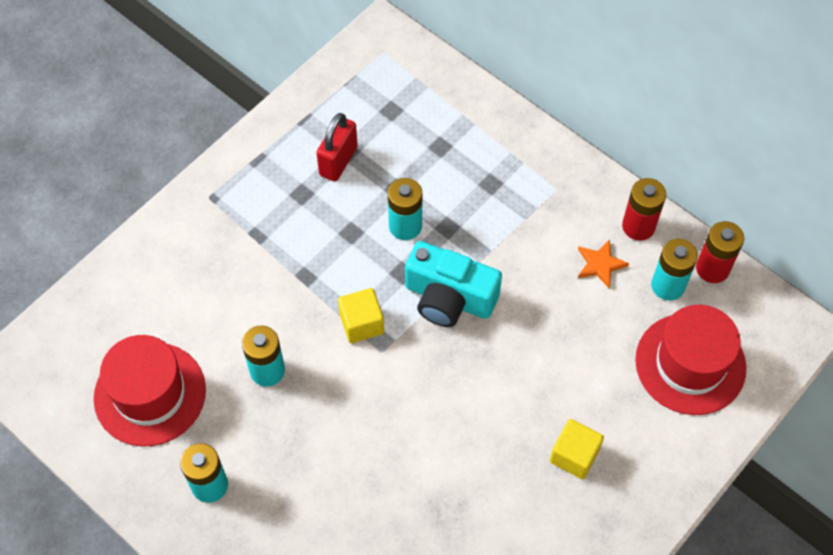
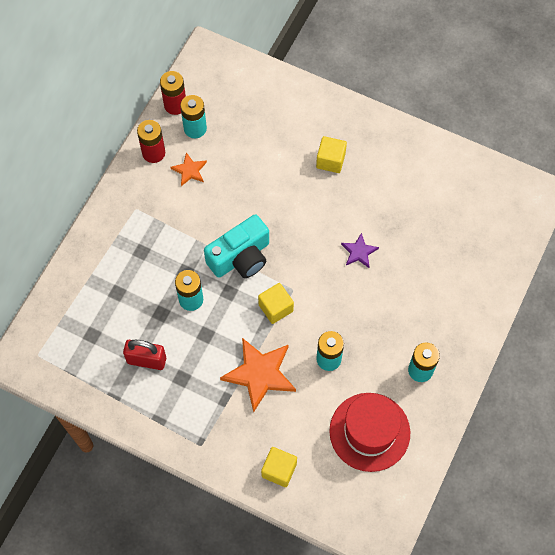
camera: 105 degrees left, 5 degrees up
(144, 274) = (279, 470): none -> yellow cube
(276, 283) = (260, 374): none -> orange star
(413, 454) = (359, 252): none -> purple star
(449, 298) = (240, 257): turquoise camera -> turquoise camera turned 45 degrees clockwise
(690, 364) = (248, 107): red hat -> none

